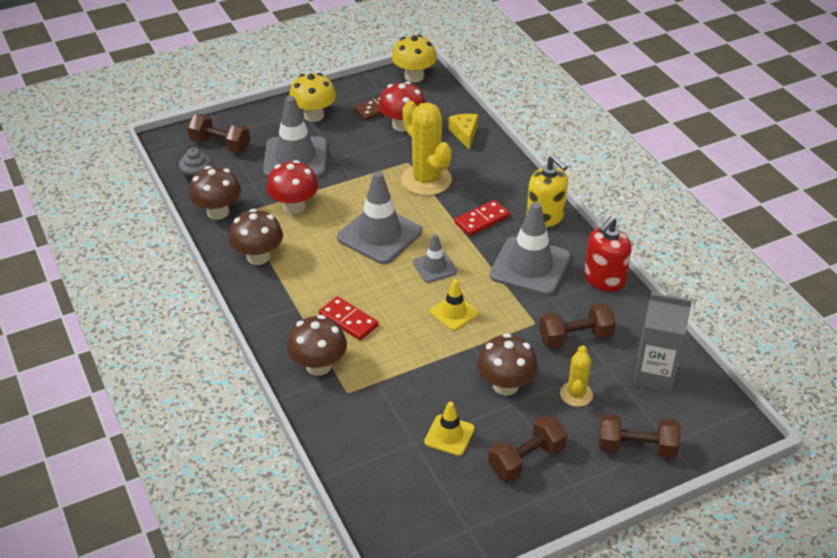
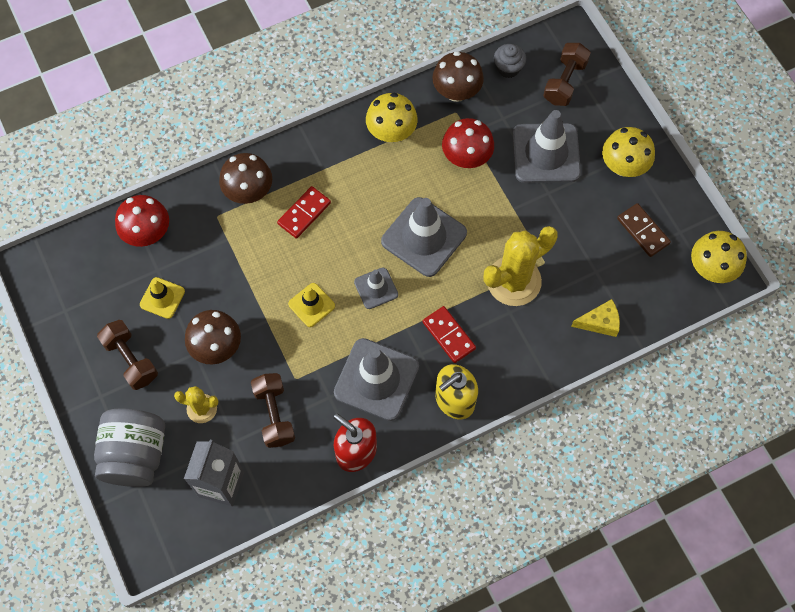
camera: 90 degrees right, 25 degrees up
(258, 257) = (391, 132): brown mushroom -> yellow mushroom
(402, 125) = (612, 256): red mushroom -> red mushroom (147, 233)
(636, 447) = (135, 455): brown dumbbell -> grey jar

